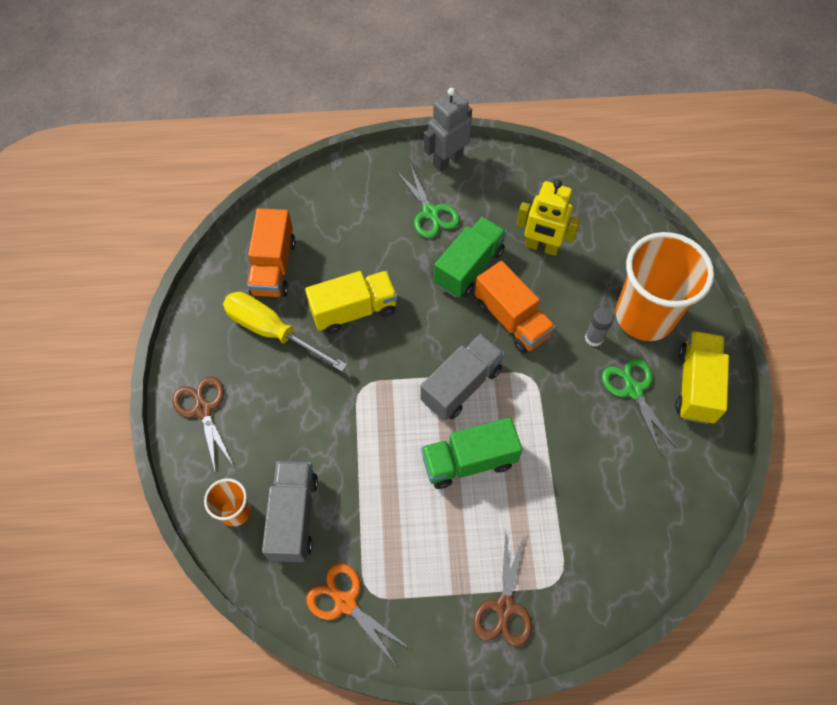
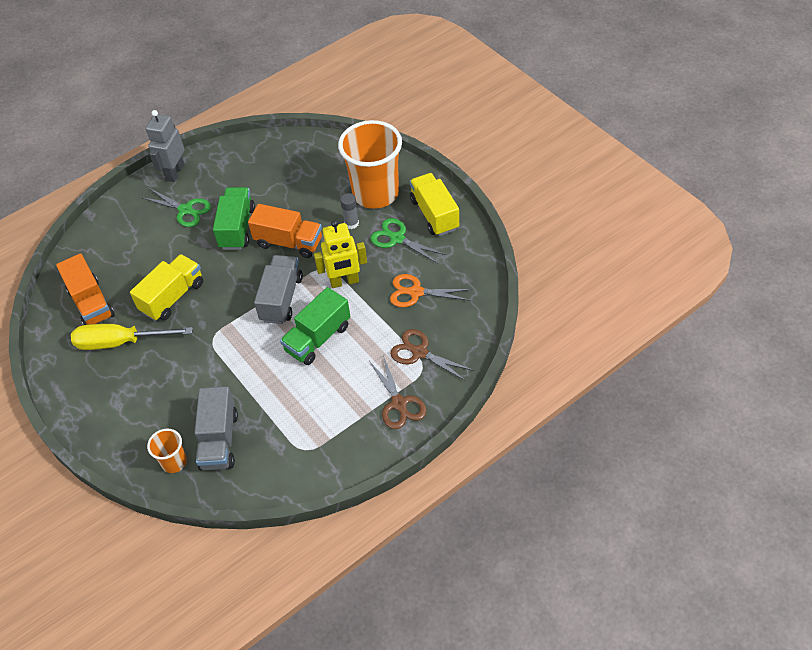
camera: 30 degrees left, 10 degrees down
(203, 409) = (103, 417): brown scissors -> brown scissors (419, 352)
(293, 517) = (219, 440): grey truck -> grey truck turned 150 degrees counterclockwise
(345, 603) = (292, 465): orange scissors -> orange scissors (416, 292)
(541, 247) = (279, 190): yellow robot -> yellow robot (344, 282)

